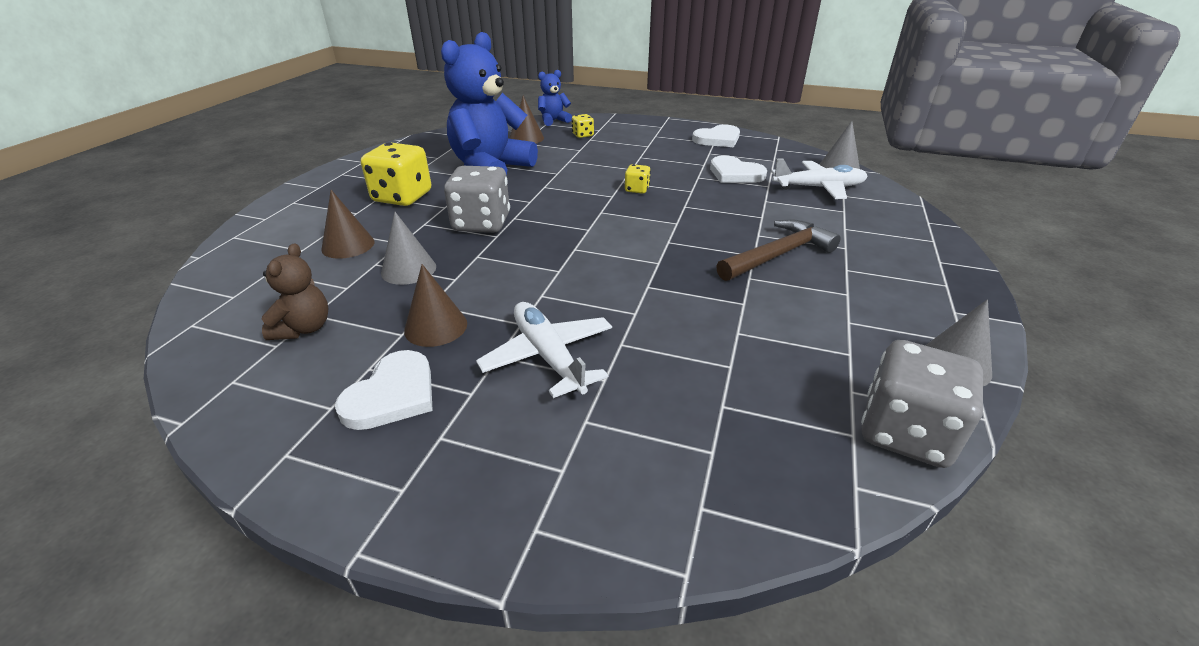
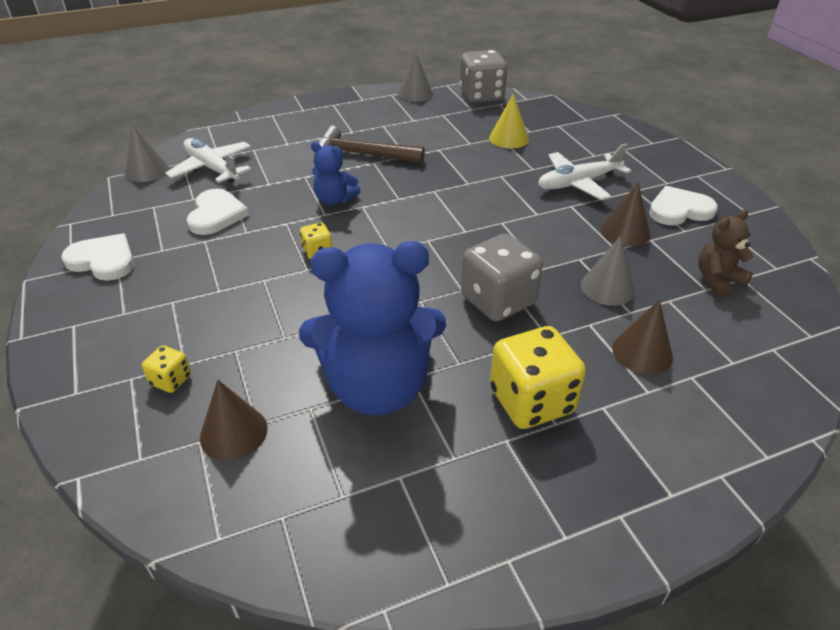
camera: 130 degrees left, 5 degrees up
(548, 356) = (578, 183): white plane -> white plane turned 45 degrees clockwise
(553, 121) = (115, 459): blue teddy bear -> blue teddy bear (334, 199)
(718, 370) = (508, 138): none -> yellow cone

